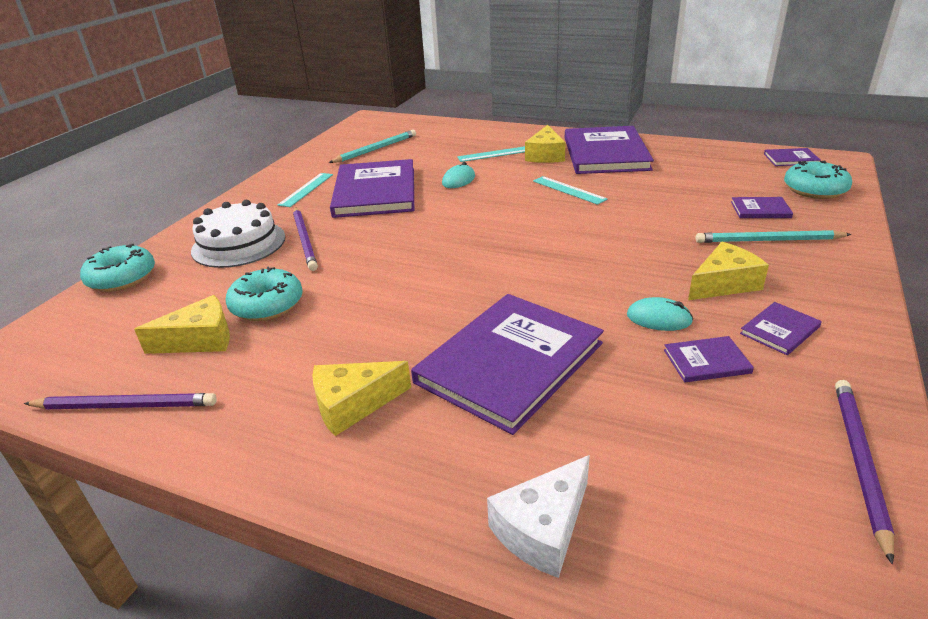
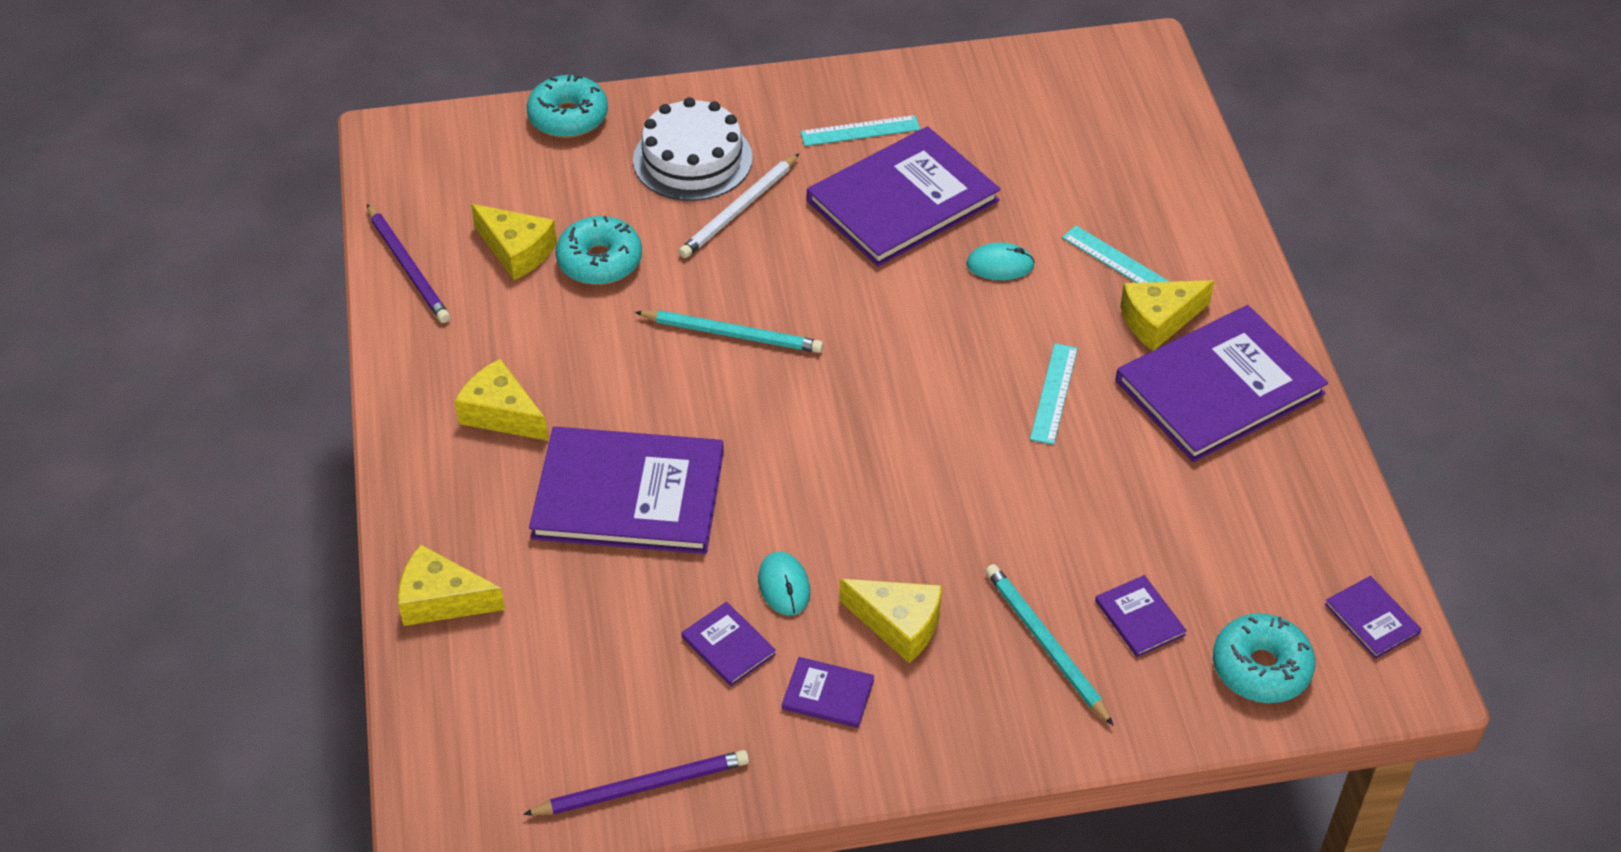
camera: 55 degrees right, 15 degrees up
(305, 240) = (739, 210): purple pencil -> white pencil
(376, 149) = (1035, 124): turquoise pencil -> turquoise pencil (733, 334)
(543, 529) = (442, 600): white cheese -> yellow cheese

